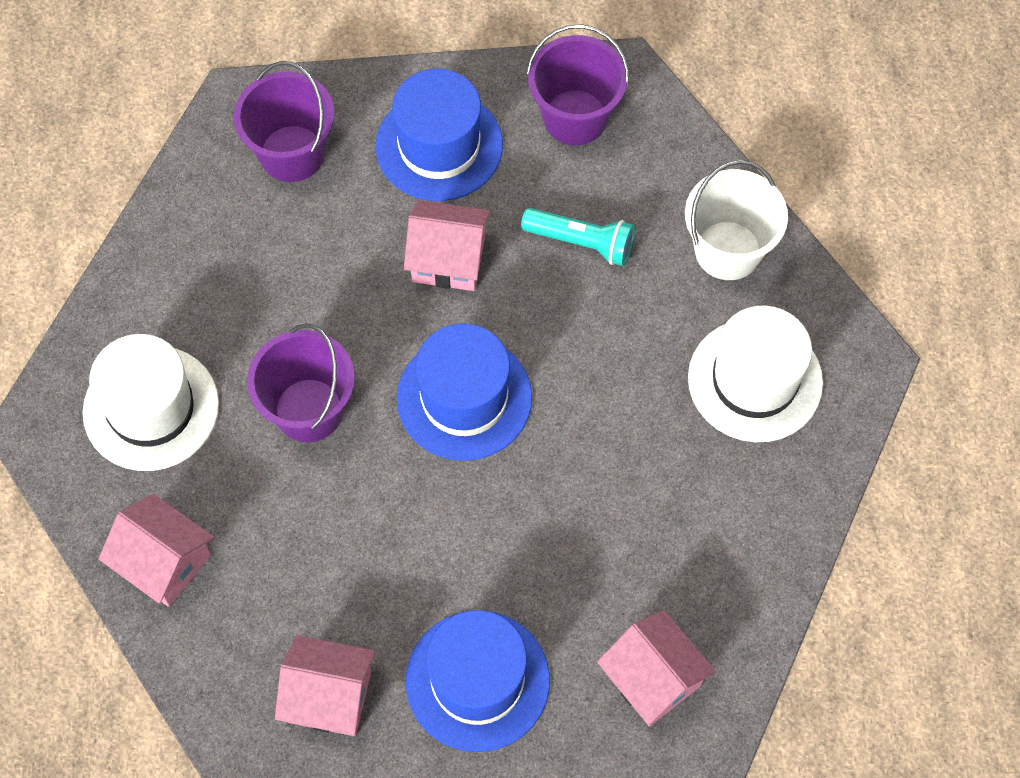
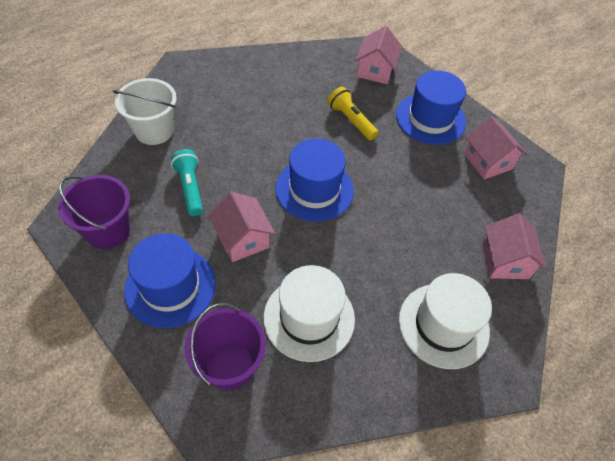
camera: 130 degrees left, 10 degrees down
(308, 410) = (377, 249): purple bucket -> none
(560, 546) = (351, 120): none -> yellow flashlight
(755, 380) = (218, 94): white hat -> white hat (309, 318)

